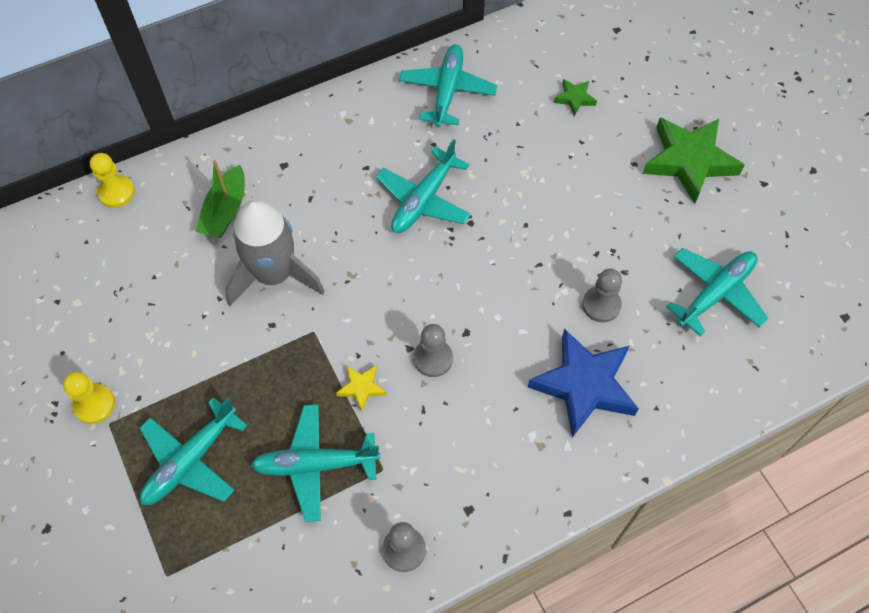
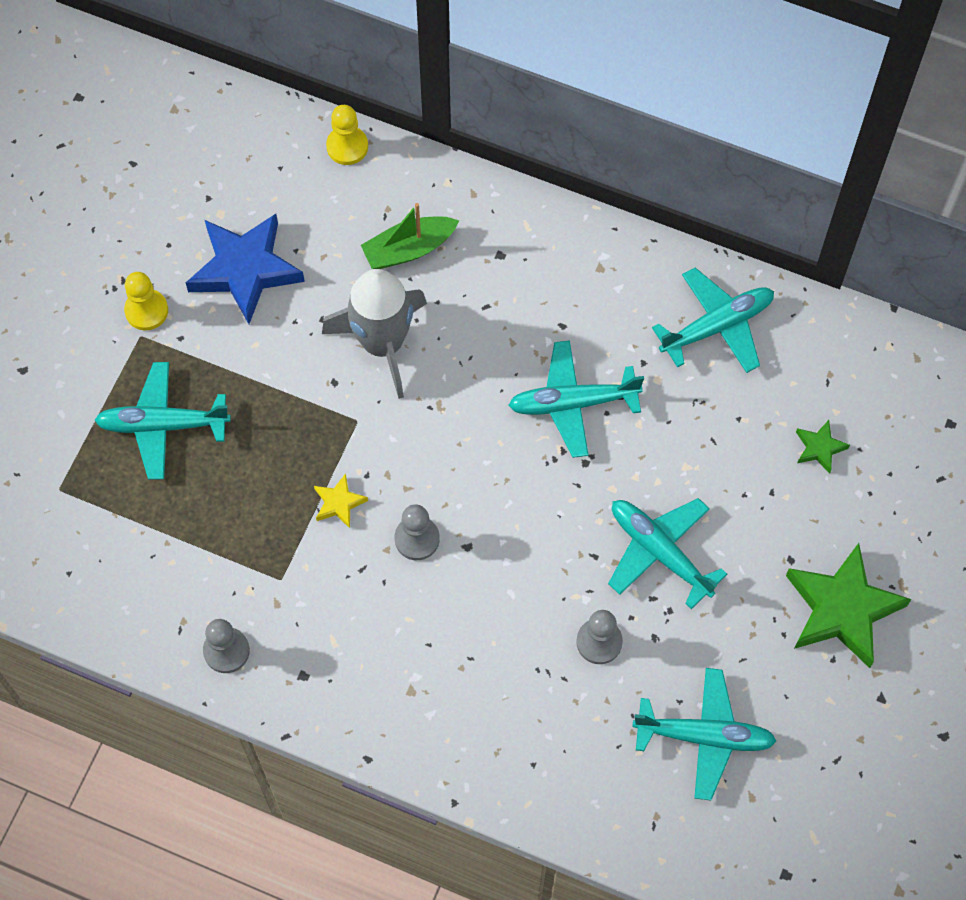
camera: 50 degrees right, 5 degrees up
(315, 465) = (239, 523): turquoise plane -> turquoise plane (659, 552)
(584, 385) = (502, 686): blue star -> blue star (245, 270)

